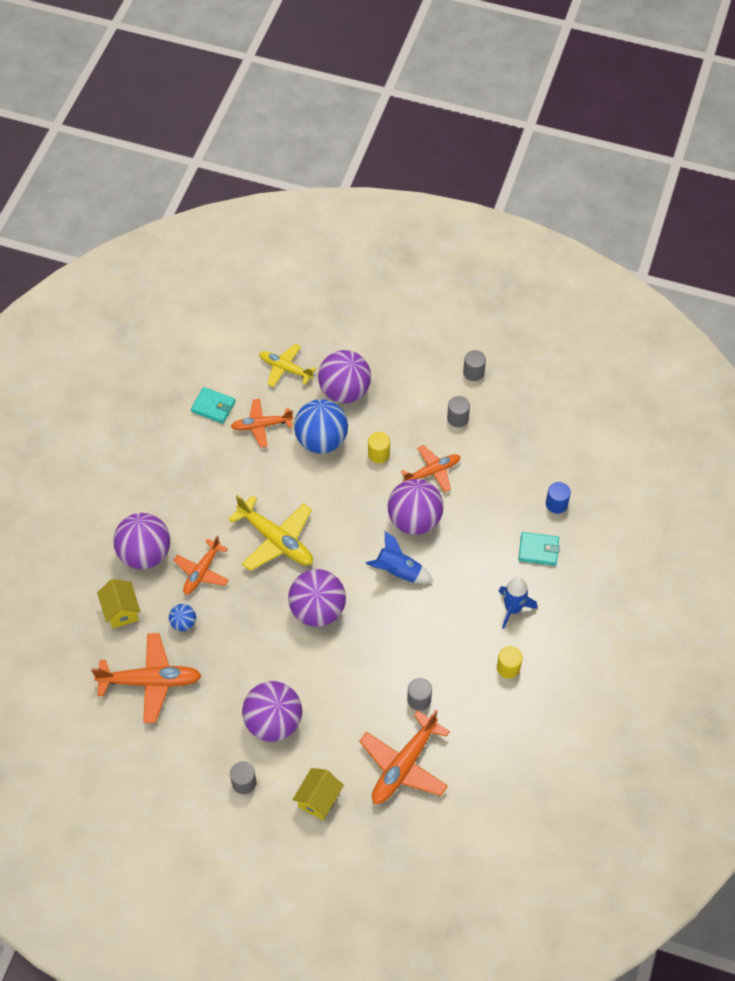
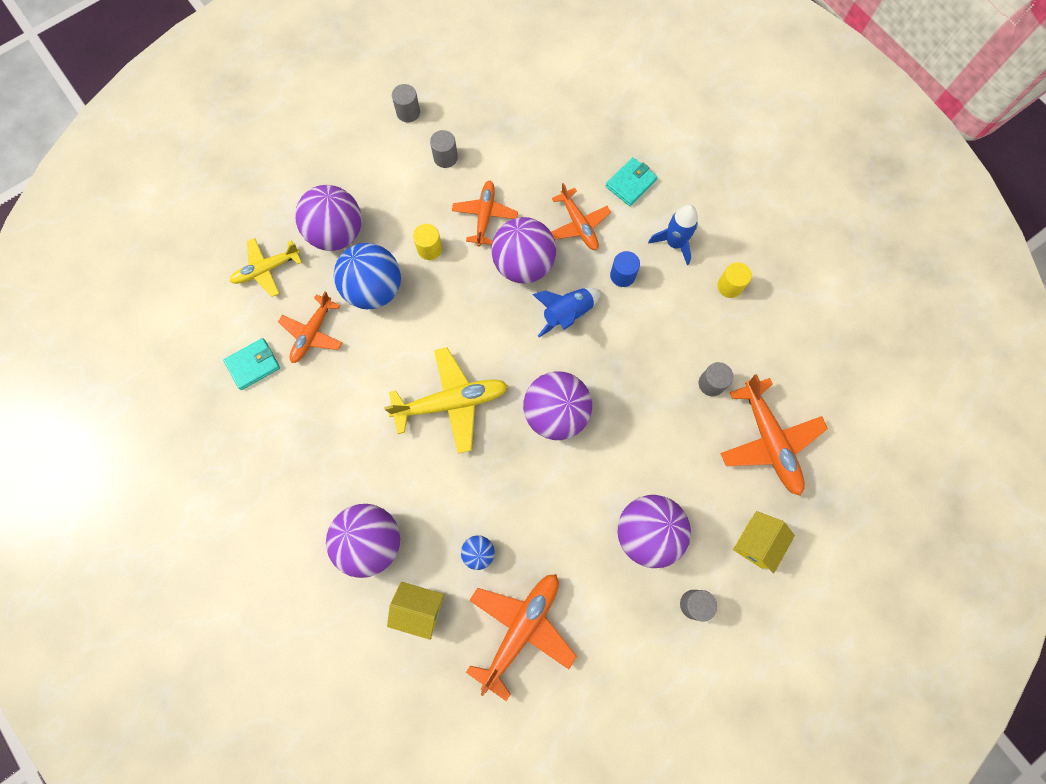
camera: 55 degrees left, 15 degrees up
(202, 571) = (434, 497): orange plane -> orange plane (578, 224)
(318, 800) = (756, 543): yellow house -> yellow house turned 60 degrees clockwise
(556, 504) = (595, 138): blue cylinder -> blue cylinder (622, 275)

